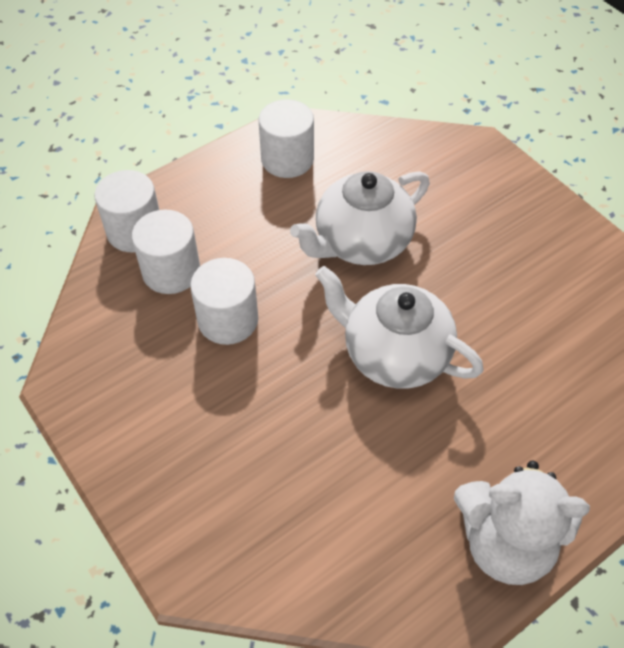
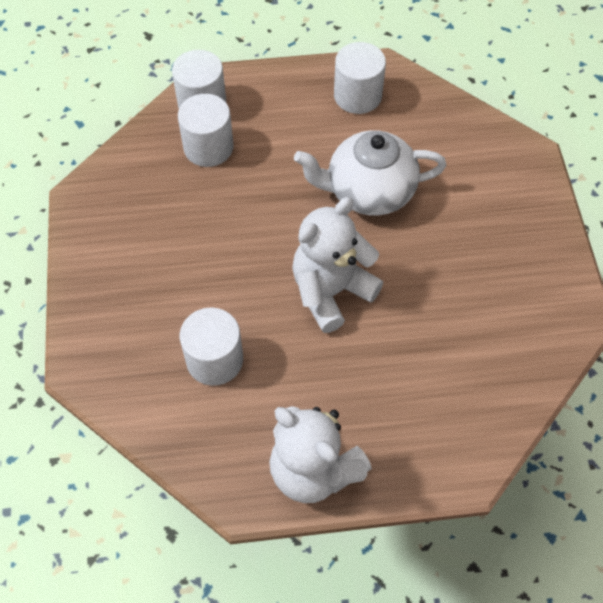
camera: 30 degrees right, 5 degrees up
(228, 320) = (225, 204): white cylinder -> white cylinder (214, 360)
(394, 354) = (331, 291): white teapot -> white teddy bear

